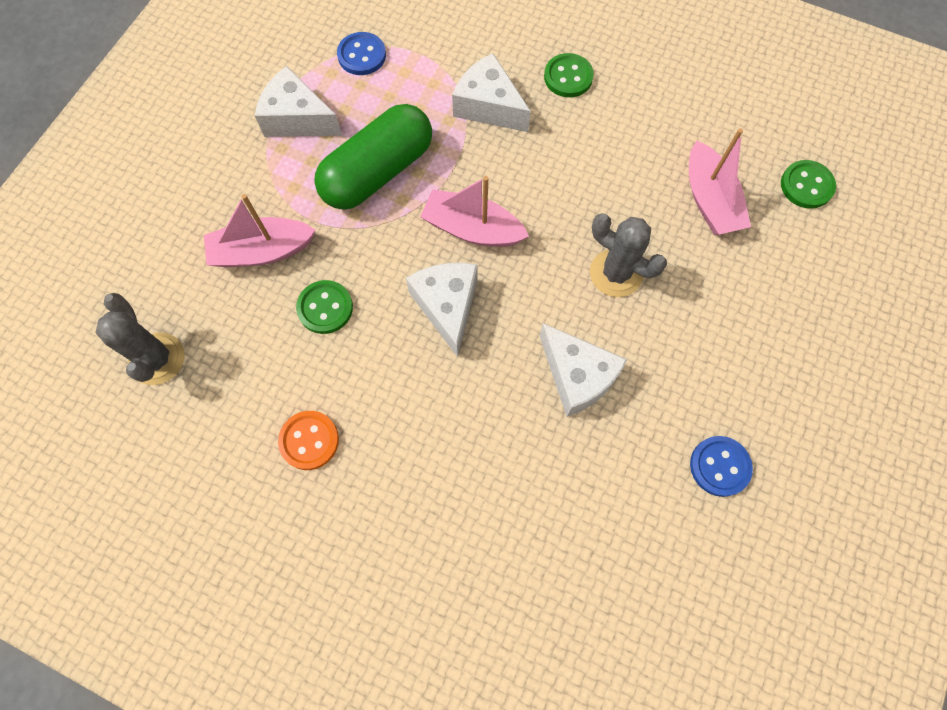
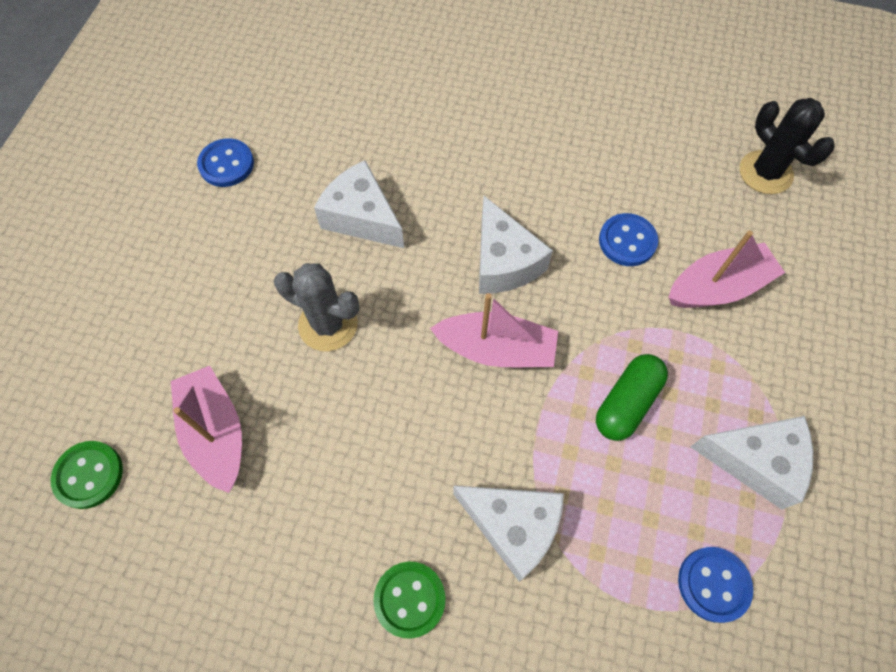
camera: 170 degrees right, 5 degrees down
(157, 359) = (765, 172): grey cactus -> black cactus
(309, 440) = (596, 131): orange button -> none
(325, 308) = (627, 241): green button -> blue button
(378, 172) = (627, 403): green capsule -> green capsule, size x0.60

